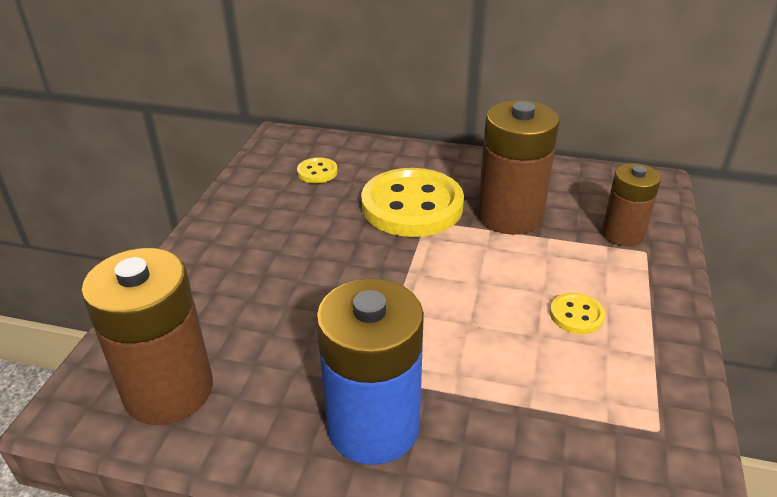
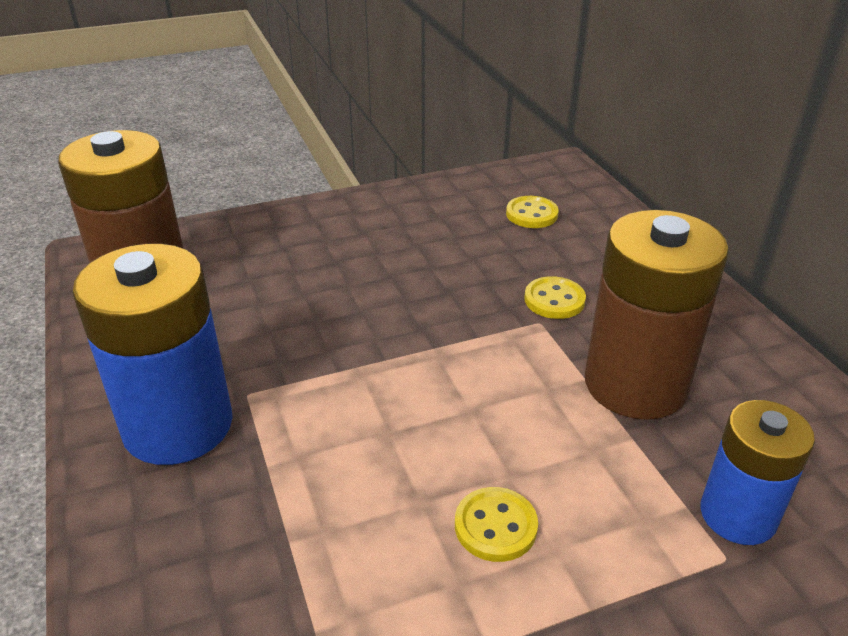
camera: 55 degrees right, 0 degrees up
(412, 206) = (554, 300): yellow button -> yellow button, size x0.42
(622, 234) = (737, 515): brown battery -> blue battery

